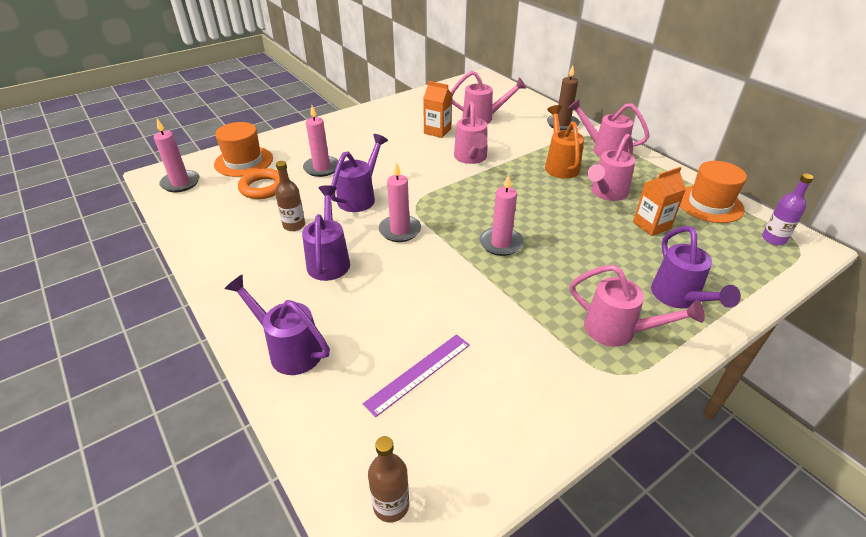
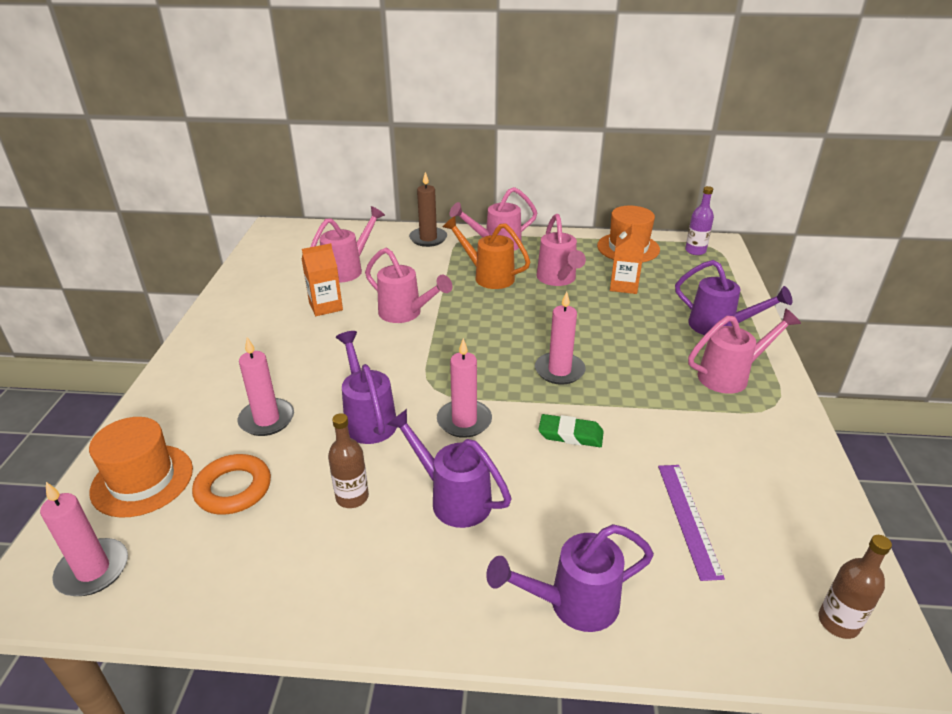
camera: 50 degrees left, 5 degrees down
(440, 279) = (570, 434): none -> green eraser

